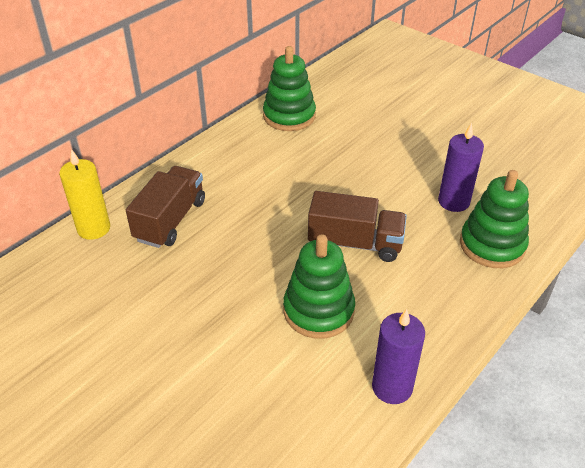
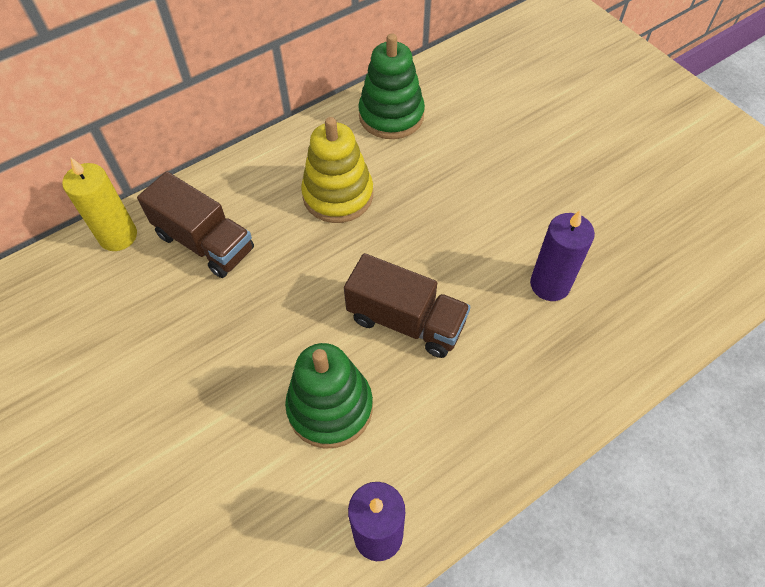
camera: 15 degrees right, 15 degrees up
(170, 220) = (205, 242): brown truck -> brown truck turned 90 degrees clockwise
(268, 172) = (338, 195): none -> yellow stacking toy
(492, 245) = (574, 360): green stacking toy -> none

